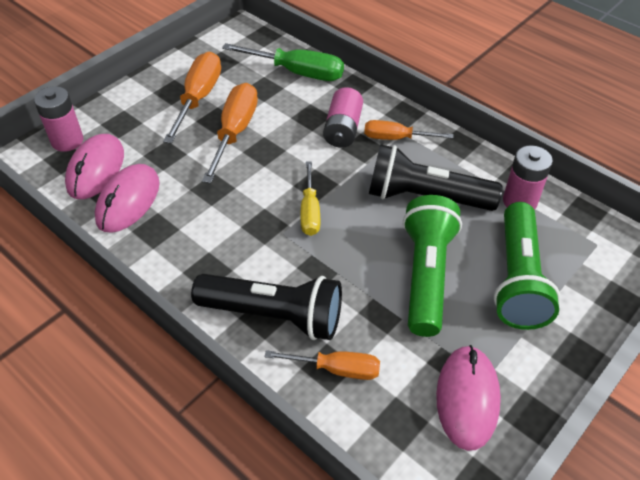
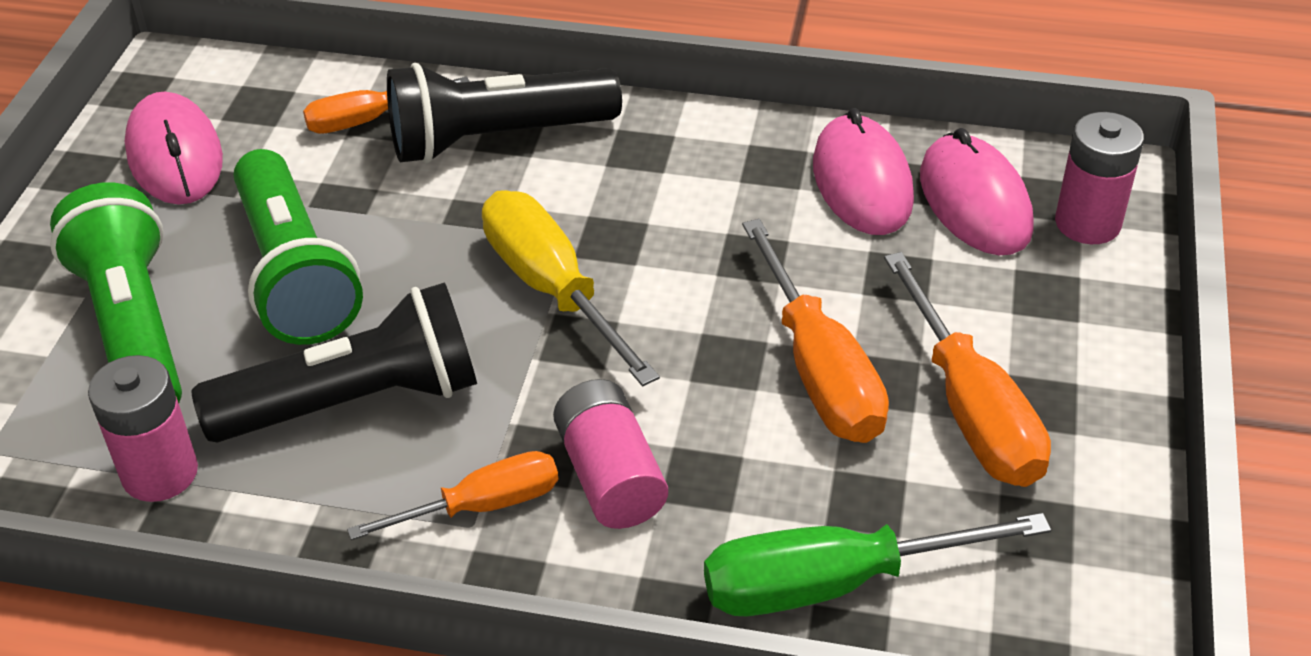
camera: 150 degrees right, 5 degrees down
(310, 211) = (552, 289): yellow screwdriver -> yellow screwdriver, size x1.57

